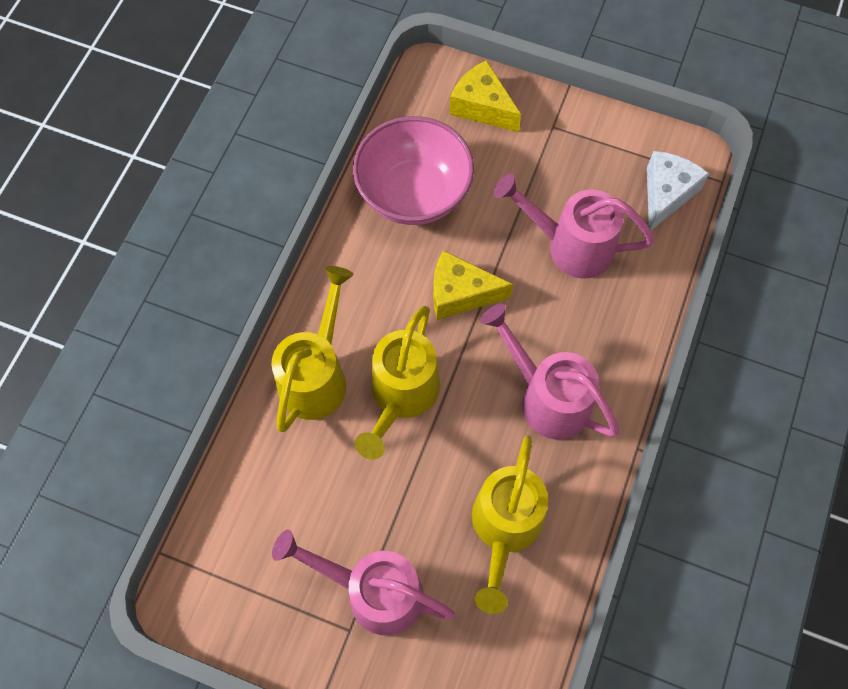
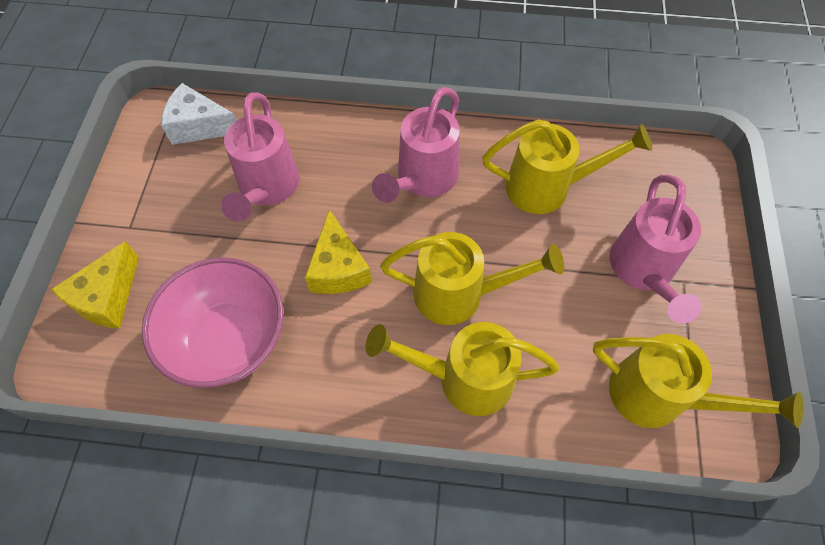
camera: 105 degrees left, 5 degrees down
(242, 546) = (658, 396): none -> yellow watering can

